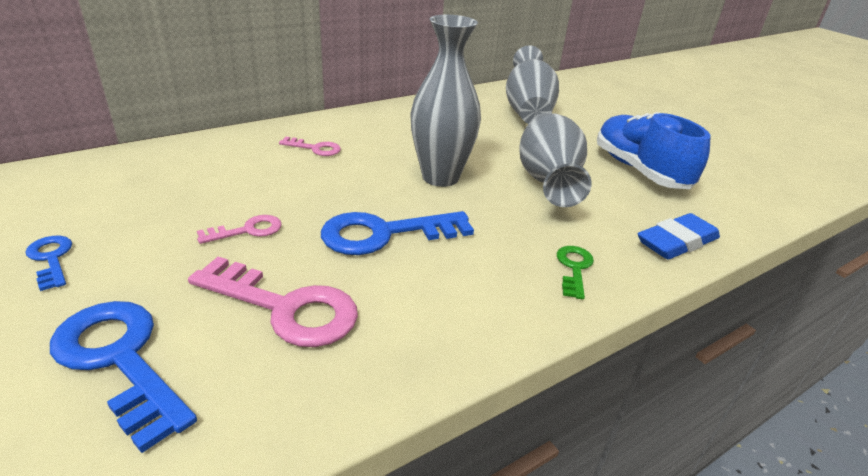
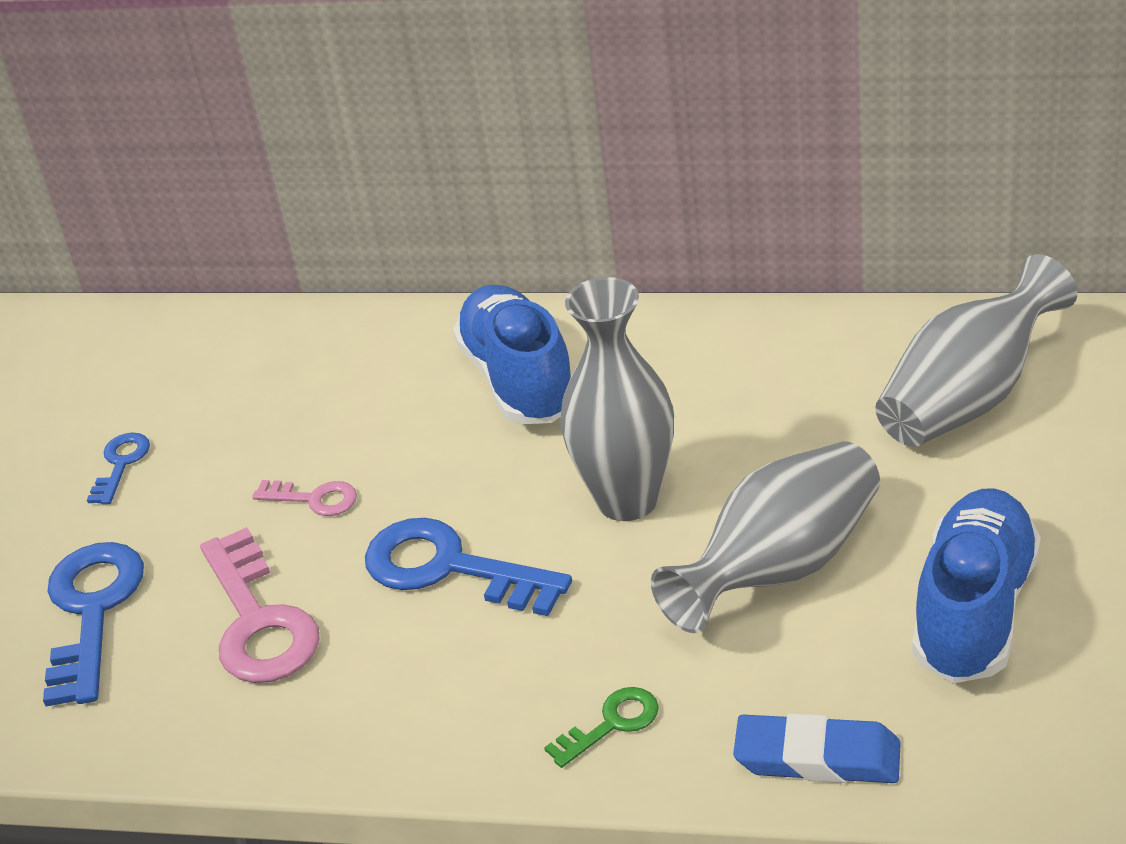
camera: 50 degrees right, 5 degrees up
(315, 148) = (519, 380): pink key -> blue shoe

